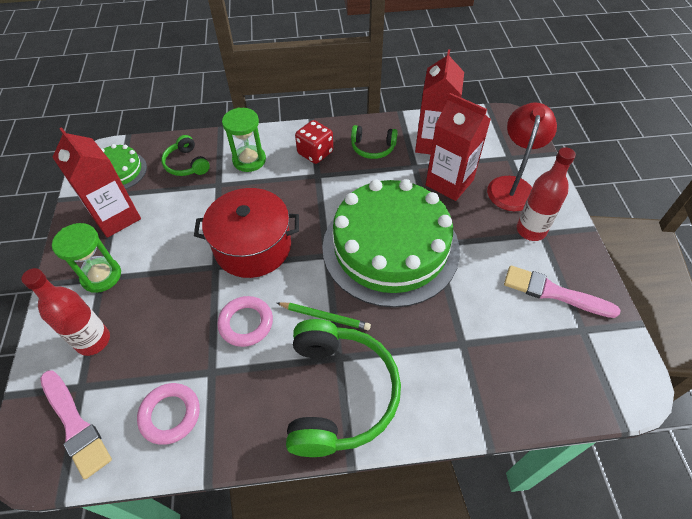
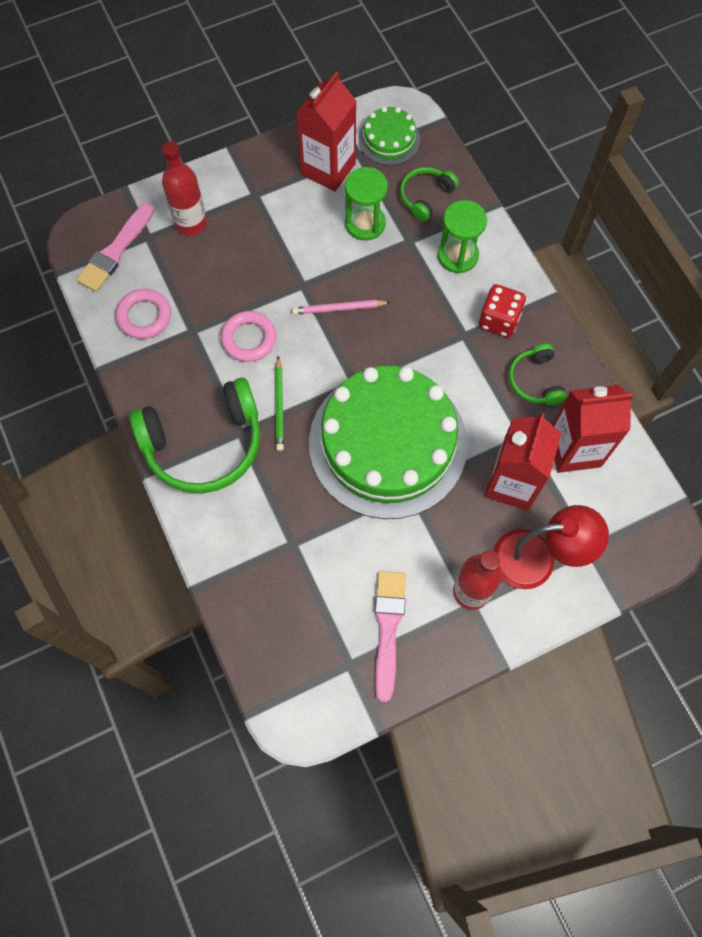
camera: 70 degrees right, 15 degrees up
(101, 276) = (257, 193): green hourglass -> green hourglass (365, 224)
(253, 246) = (339, 308): red pot -> pink pencil

